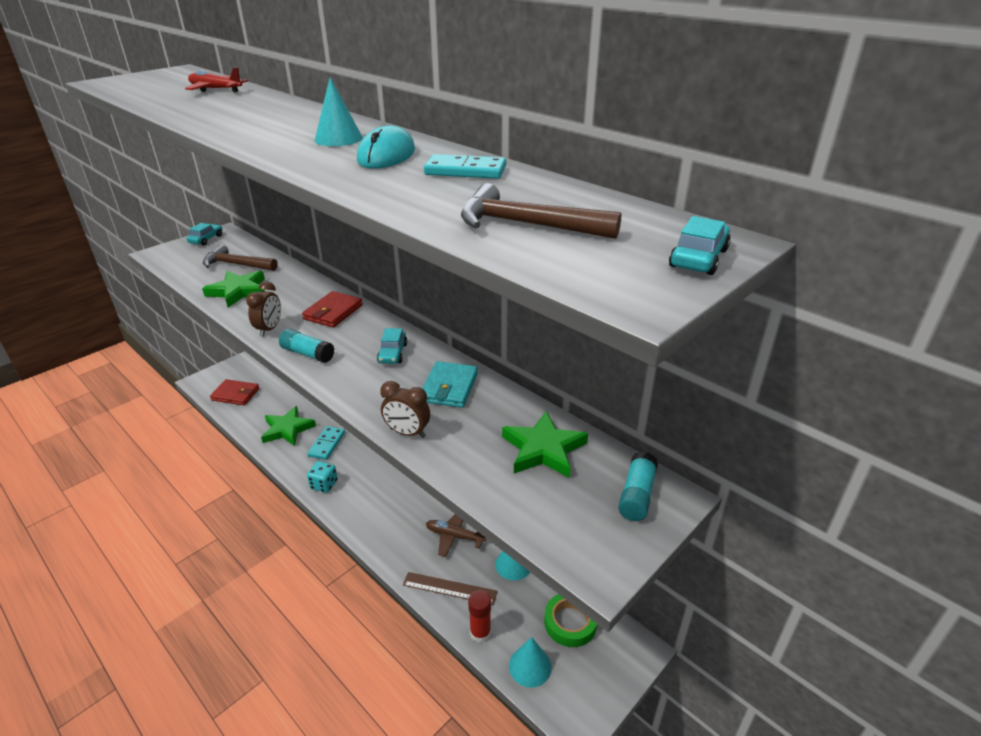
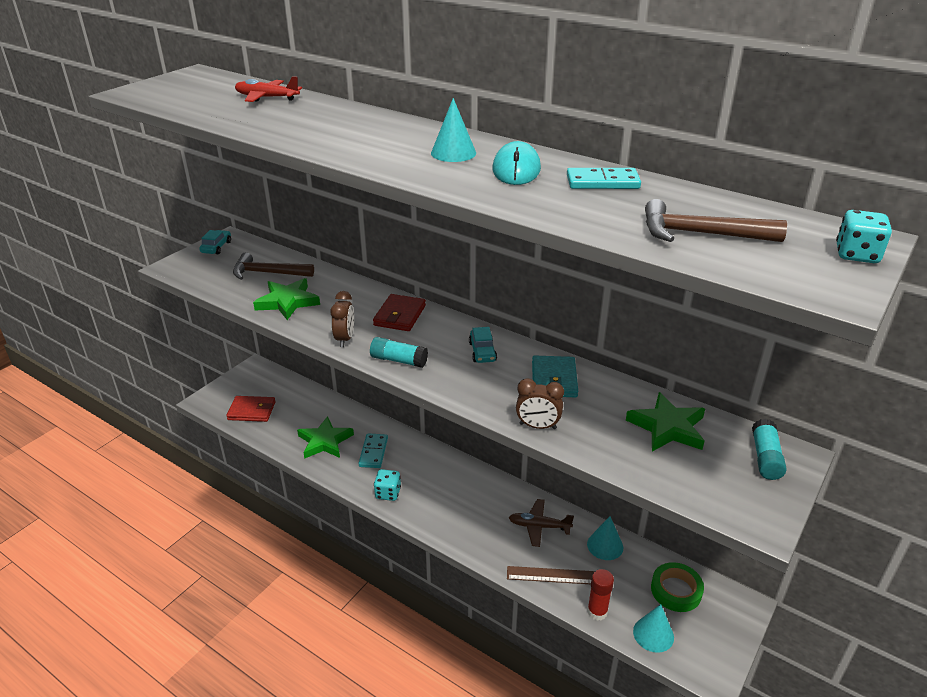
camera: 10 degrees left, 0 degrees up
(698, 258) = (856, 255): turquoise car -> turquoise dice

